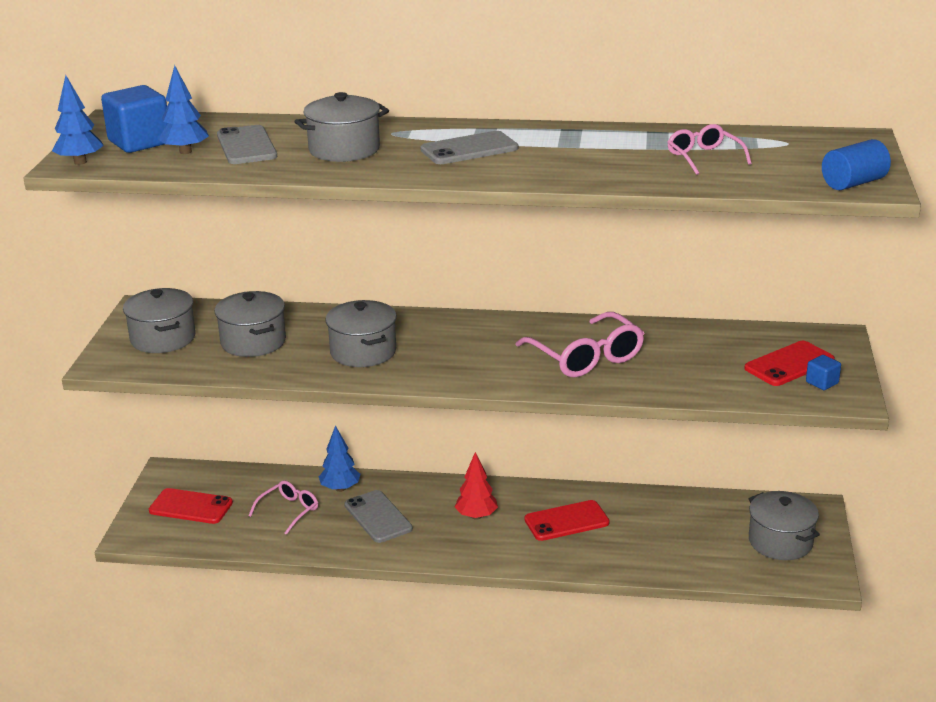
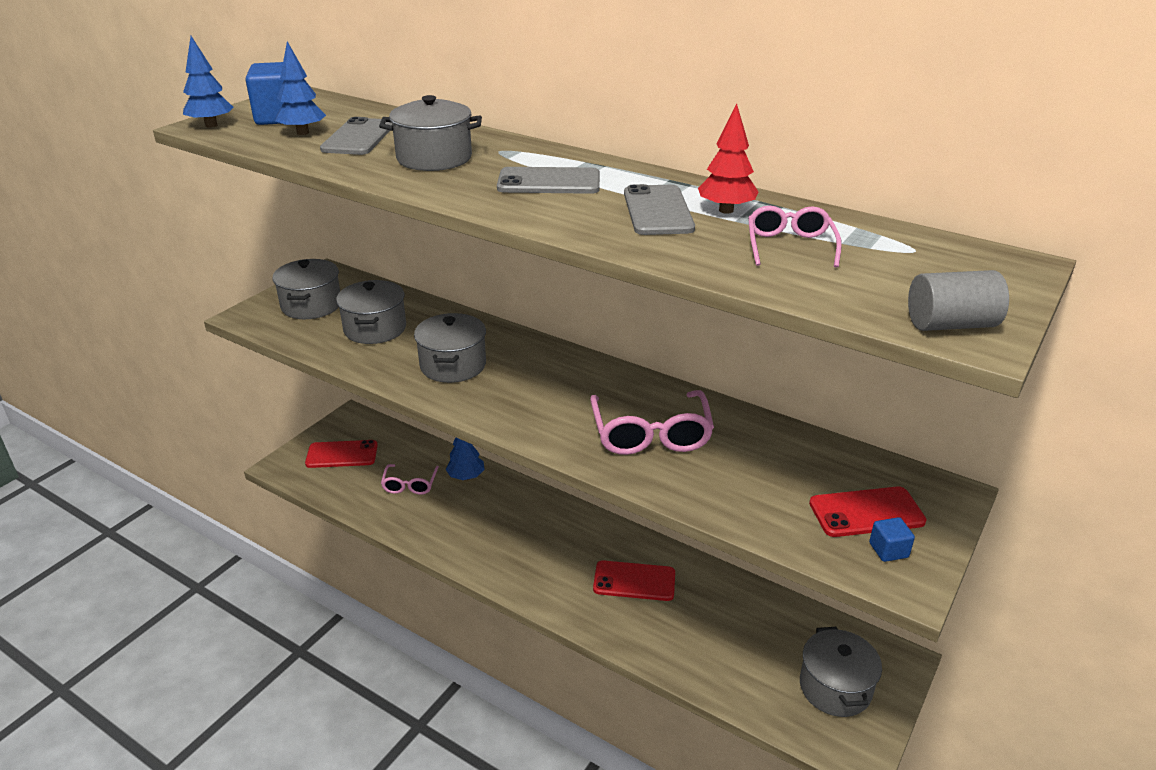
camera: 25 degrees right, 5 degrees up
(191, 507) = (342, 454): red phone -> red phone turned 45 degrees counterclockwise
(289, 511) = (410, 485): pink glasses -> pink glasses turned 120 degrees clockwise
(378, 517) = (474, 516): grey phone -> grey phone (657, 211)
(476, 516) = (557, 546): red tree -> red tree (726, 210)
(853, 183) = (950, 324): blue cylinder -> grey cylinder

